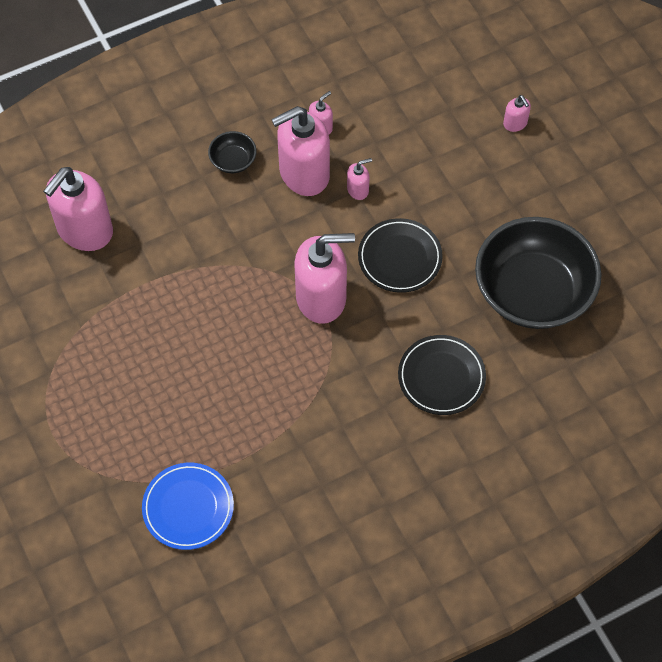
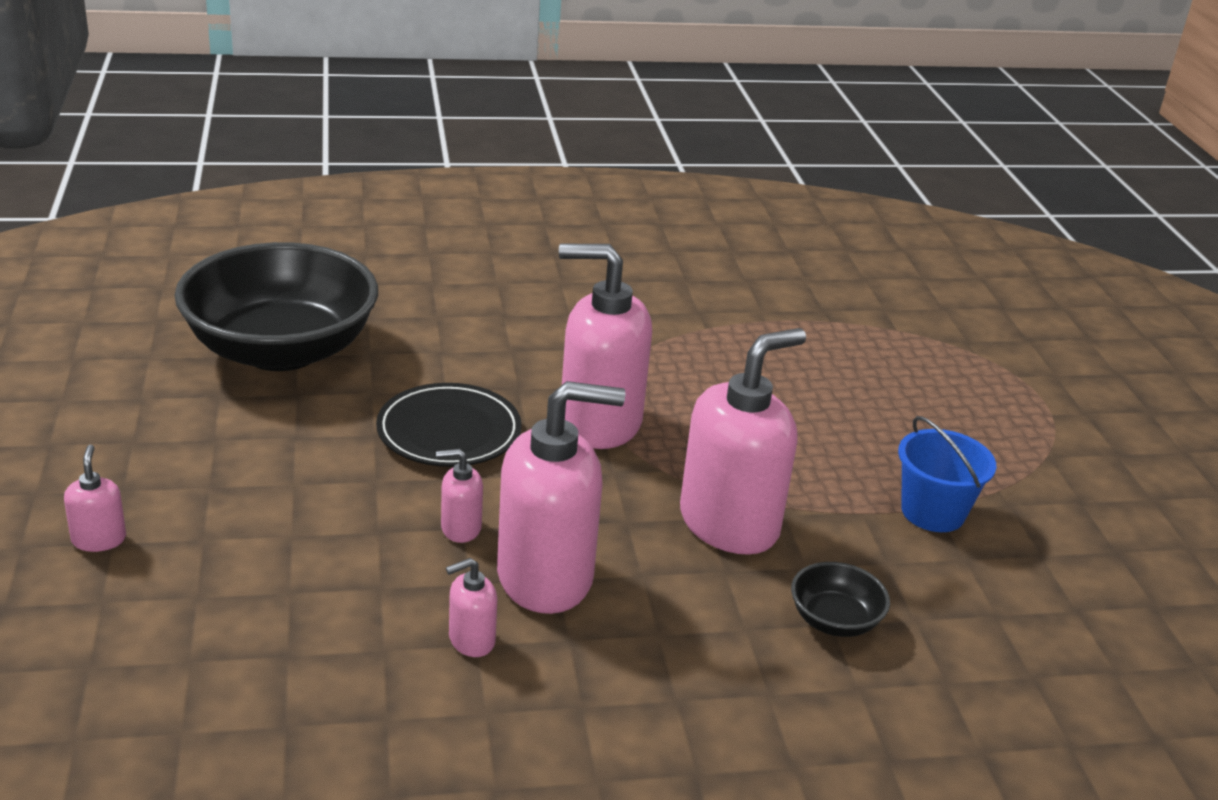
camera: 165 degrees left, 30 degrees down
(84, 230) = (990, 608): pink soap dispenser -> pink soap dispenser (729, 524)
(118, 292) = (932, 512): none -> blue bucket
(188, 507) = (860, 303): blue plate -> none
(233, 161) = (674, 635): black bowl -> black bowl (834, 620)
(441, 377) = (475, 315): black plate -> none

